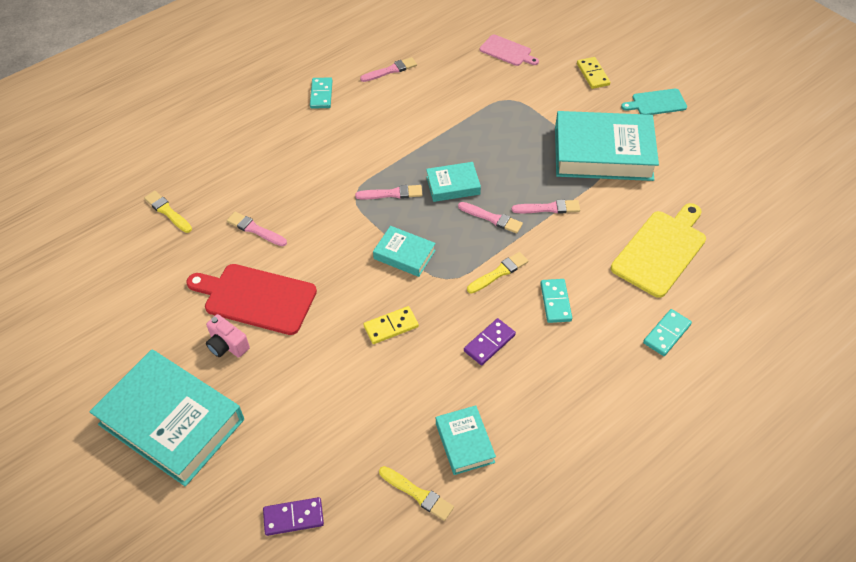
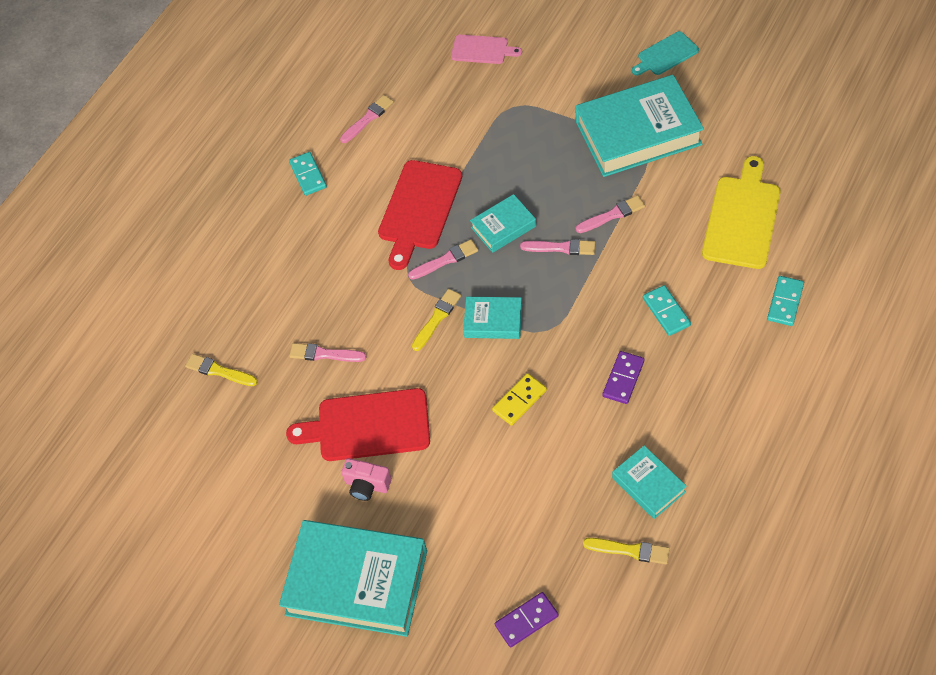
camera: 15 degrees left, 5 degrees up
(392, 148) = (419, 209): none -> red cutting board
(499, 273) = (597, 303): yellow brush -> yellow brush (437, 318)
(593, 74) = (585, 45): yellow domino -> none

